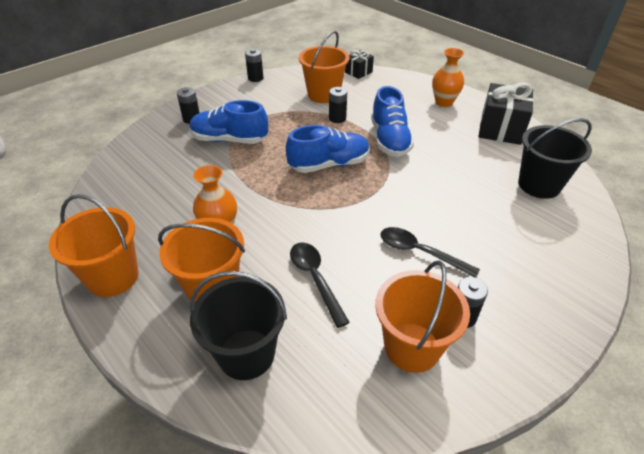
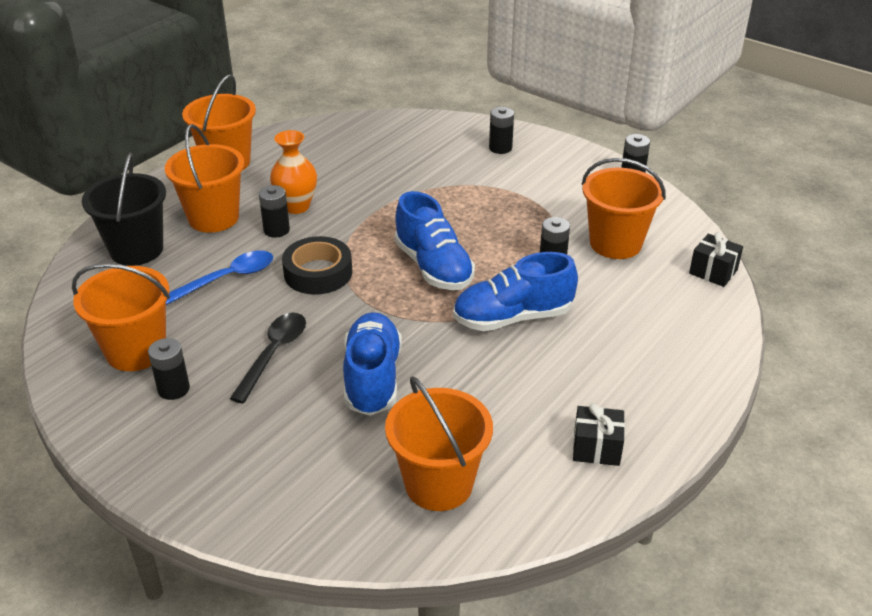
camera: 80 degrees right, 5 degrees down
(229, 140) = (464, 183): blue shoe -> blue shoe (372, 378)
(251, 244) = (276, 230): none -> black battery
(315, 279) = (227, 278): black spoon -> blue spoon
(321, 222) = (318, 273): none -> black tape
(443, 102) = (658, 376): orange vase -> none
(500, 129) = (596, 448): black gift -> black gift, size x0.55
(539, 185) = (439, 484): black bucket -> orange bucket

